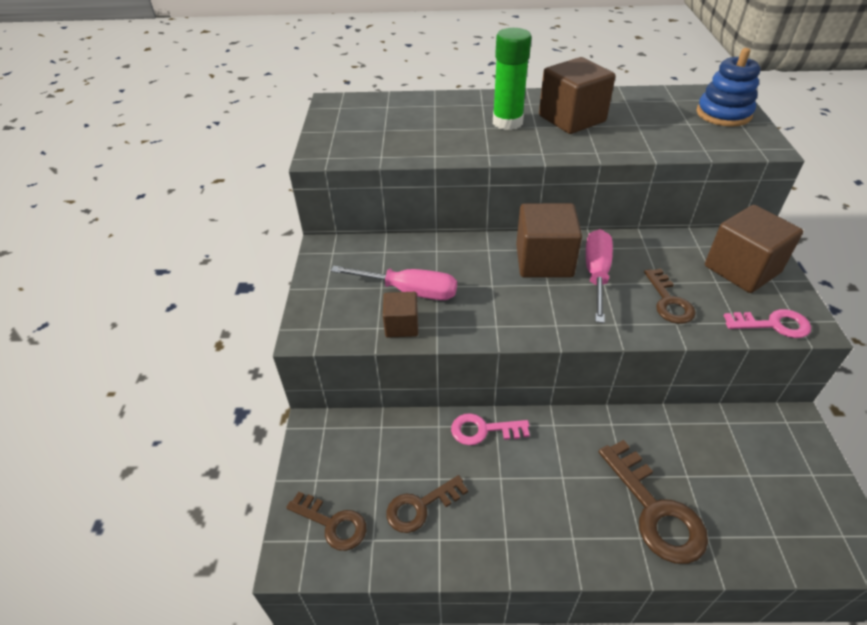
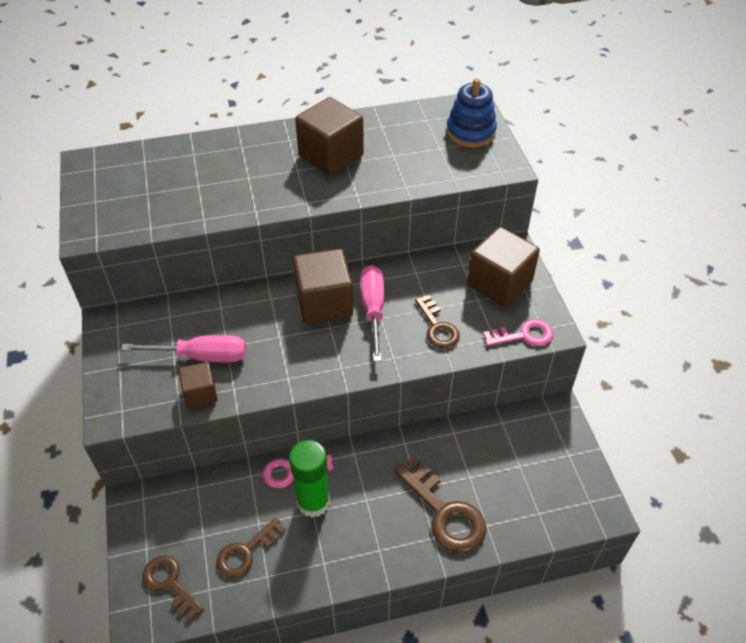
camera: 15 degrees left, 5 degrees up
(332, 524) = (170, 584): brown key -> brown key turned 150 degrees counterclockwise
(507, 122) = (269, 168): green glue stick -> green glue stick (313, 502)

